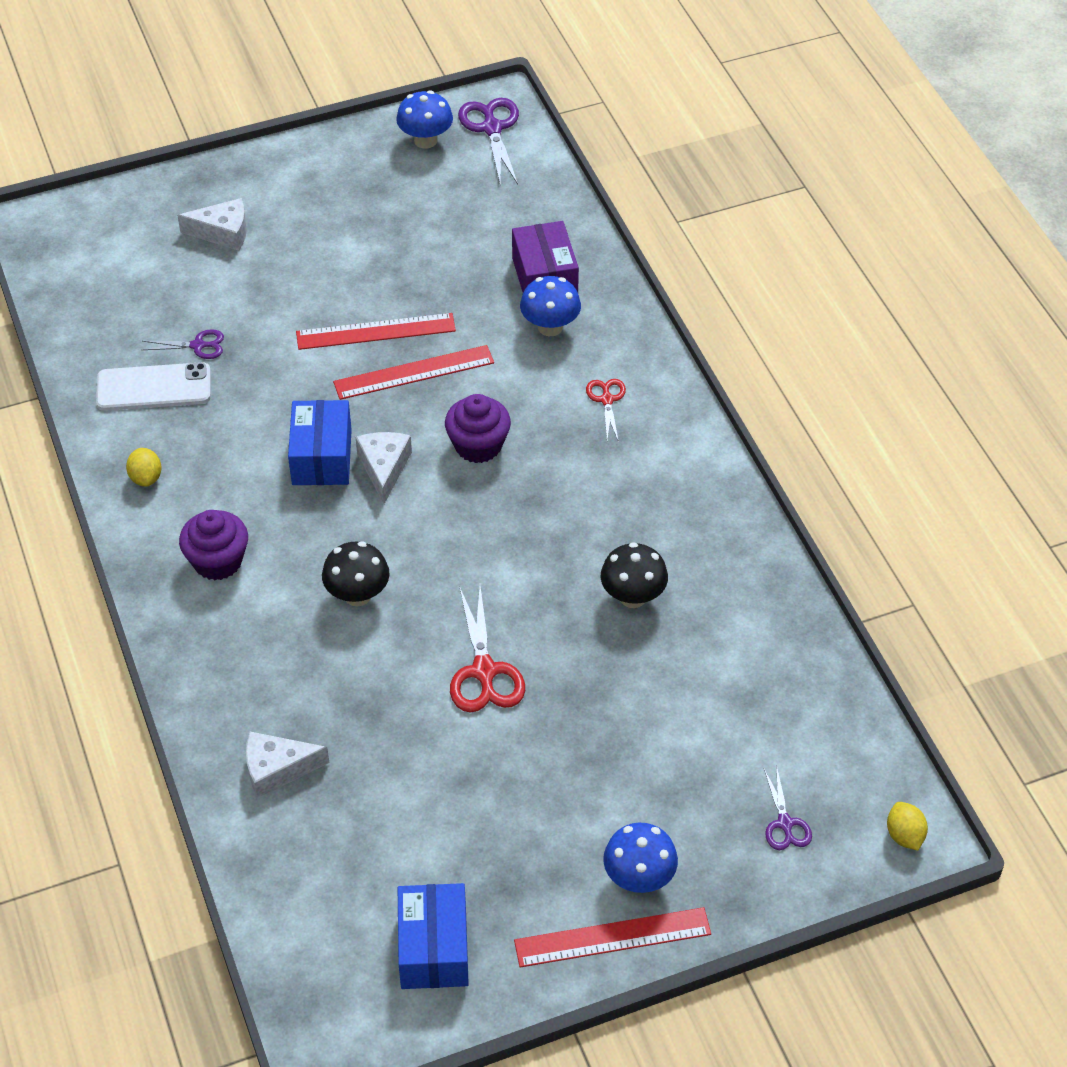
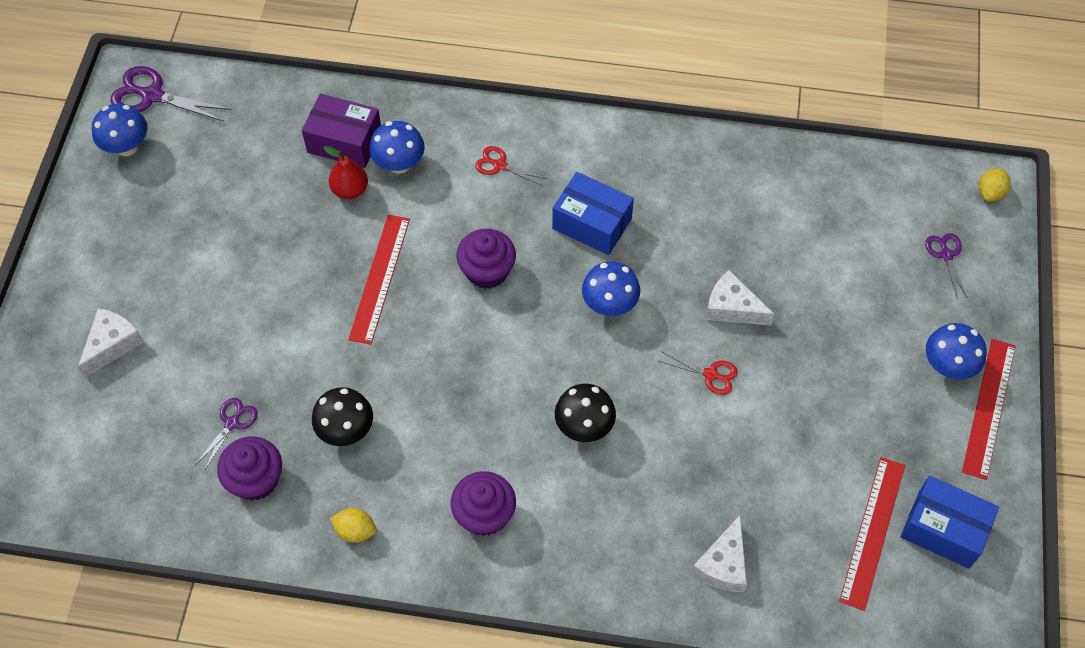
camera: 60 degrees left, 10 degrees up
(154, 387) = (256, 479): white phone -> purple cupcake
(322, 457) = (424, 386): blue box -> blue box (592, 223)
(375, 331) = (315, 284): red ruler -> red ruler (872, 532)
(384, 468) = (466, 347): white cheese -> white cheese (732, 307)
(484, 671) = (710, 374): red scissors -> red scissors, size x0.59
(494, 307) = (350, 190): none -> red pear
(508, 555) = (609, 305): none -> blue mushroom
(633, 597) = (698, 244): black mushroom -> black mushroom (346, 430)
(785, 823) = (946, 255): purple scissors -> purple scissors turned 120 degrees counterclockwise
(904, 835) = (990, 193): yellow lemon -> yellow lemon turned 75 degrees counterclockwise

